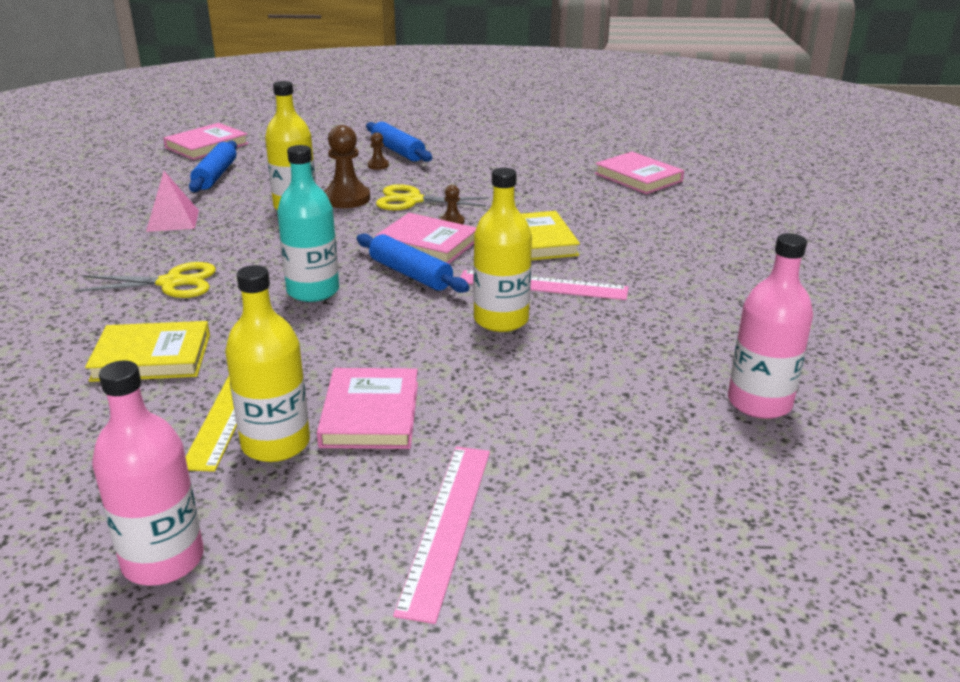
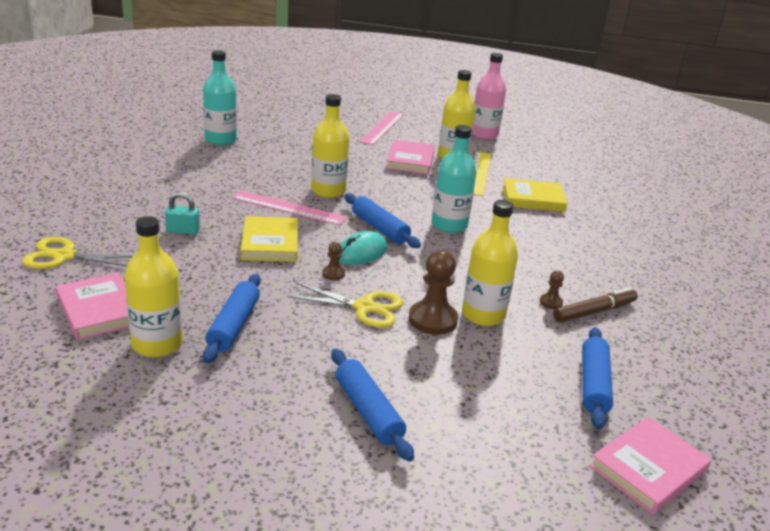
camera: 175 degrees left, 0 degrees up
(171, 283) = (552, 245): yellow scissors -> yellow scissors (64, 256)
(172, 220) = (594, 311): pink pyramid -> brown marker
(378, 165) = (397, 378): brown pawn -> brown pawn (551, 302)
(427, 244) = (361, 253): pink book -> turquoise mouse
(522, 179) = (234, 325): none -> blue rolling pin
(571, 165) = (157, 344): none -> yellow bottle
(642, 241) = (183, 231): none -> turquoise padlock
(759, 403) = (220, 140): pink bottle -> turquoise bottle

